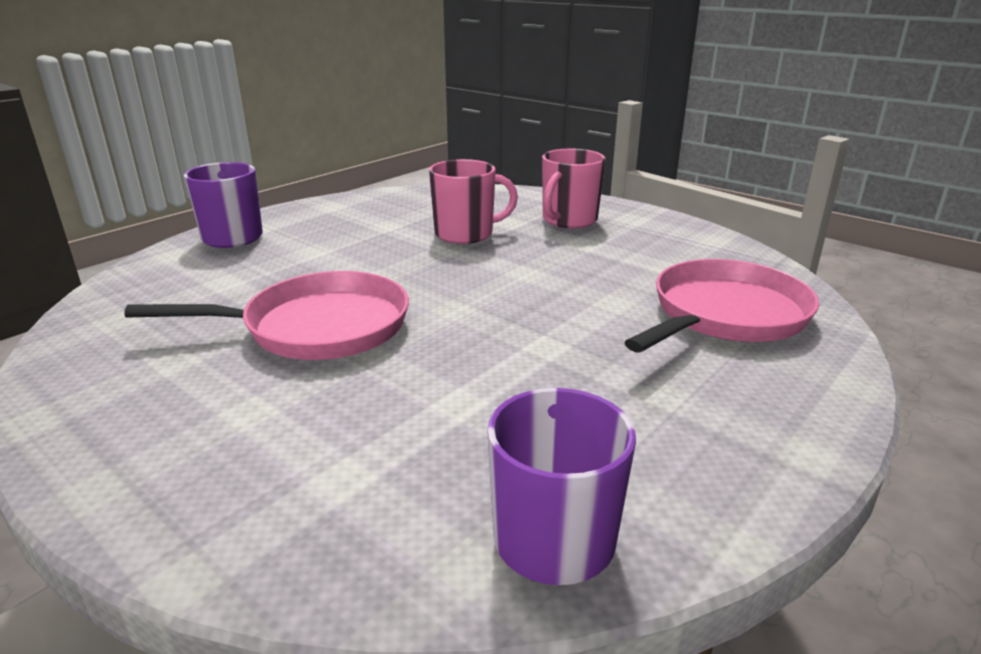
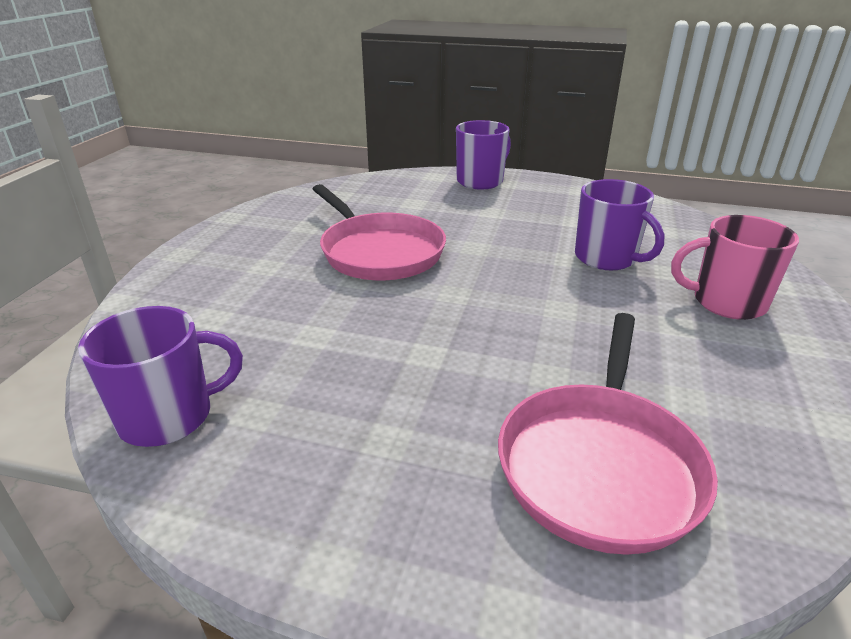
camera: 65 degrees right, 5 degrees up
(466, 234) = (607, 258): pink mug -> purple mug
(725, 315) = (600, 464): pink pan -> pink pan turned 90 degrees clockwise

